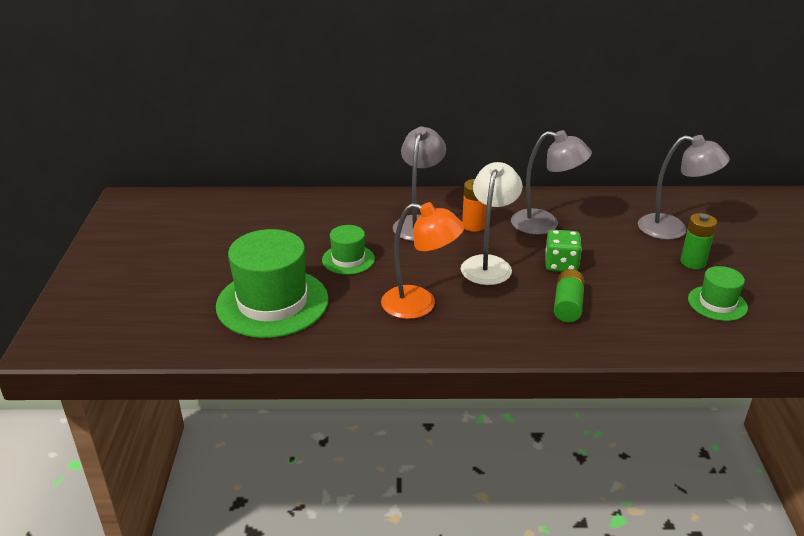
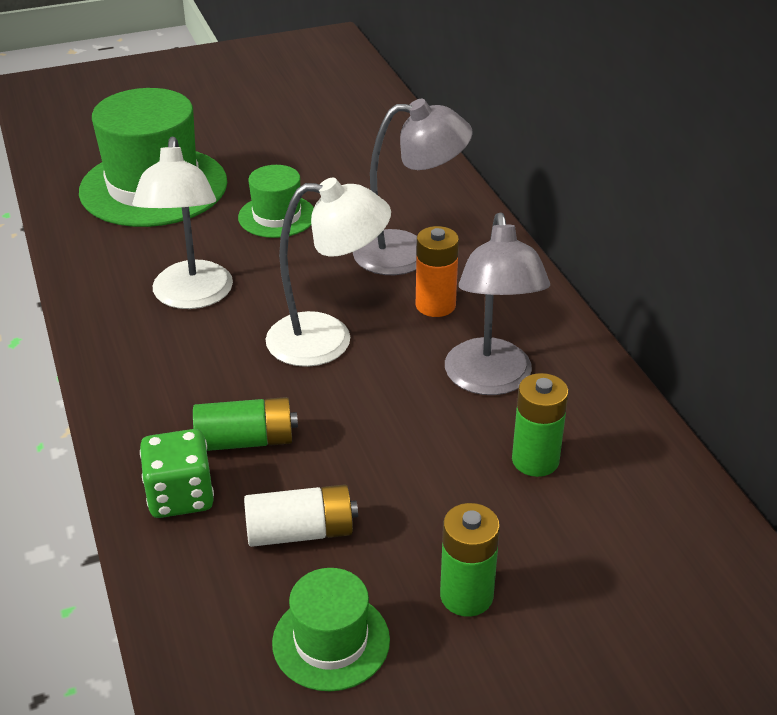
camera: 70 degrees right, 5 degrees up
(420, 305) = (191, 297): orange lamp -> white lamp
(561, 265) = (365, 417): green dice -> green dice (180, 496)
(608, 226) = (535, 460): none -> green battery
(643, 299) = (300, 532): none -> white battery
(673, 229) = (584, 556): grey lamp -> none

